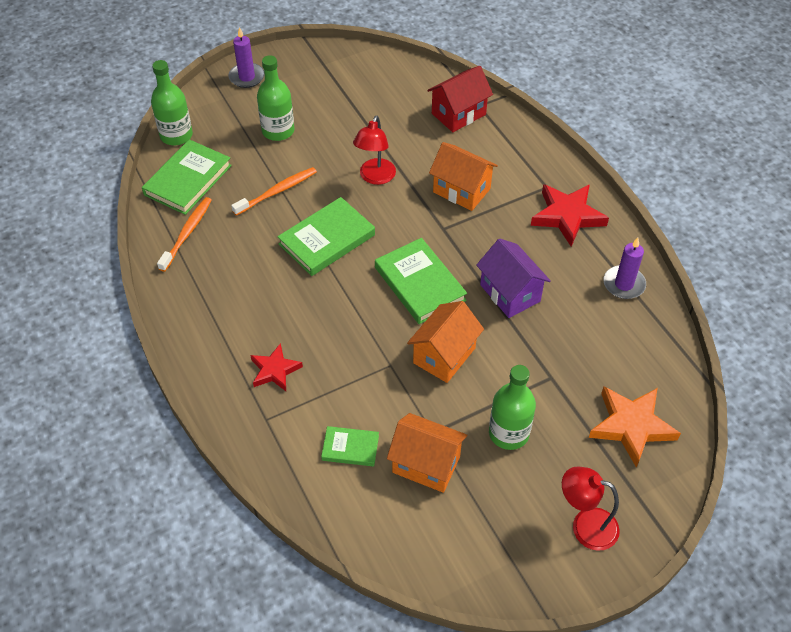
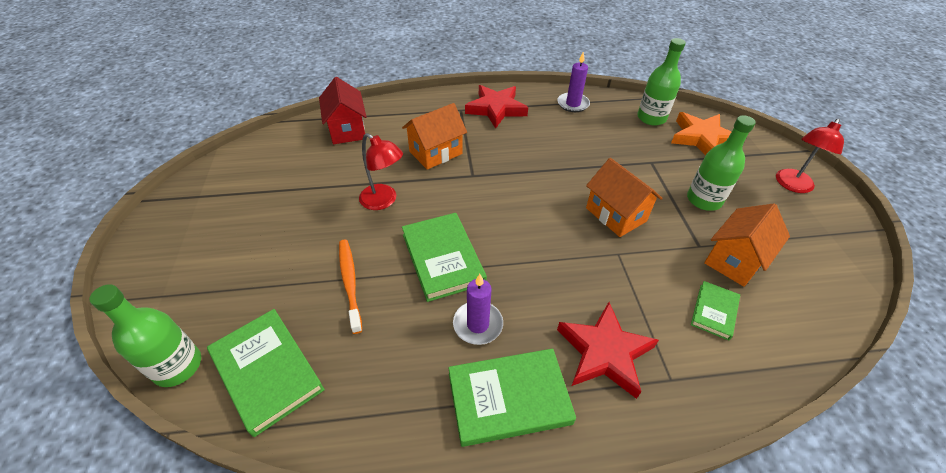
camera: 70 degrees left, 5 degrees down
(187, 233) = (357, 395): orange toothbrush -> none
(247, 77) = (151, 264): purple candle -> purple candle (478, 324)
(275, 370) = (604, 352): red star -> red star, size x1.60
(278, 131) = (261, 258): green bottle -> green bottle (651, 118)
(420, 284) = (529, 207): green book -> green book (509, 398)
(510, 293) = (560, 158): purple house -> none

